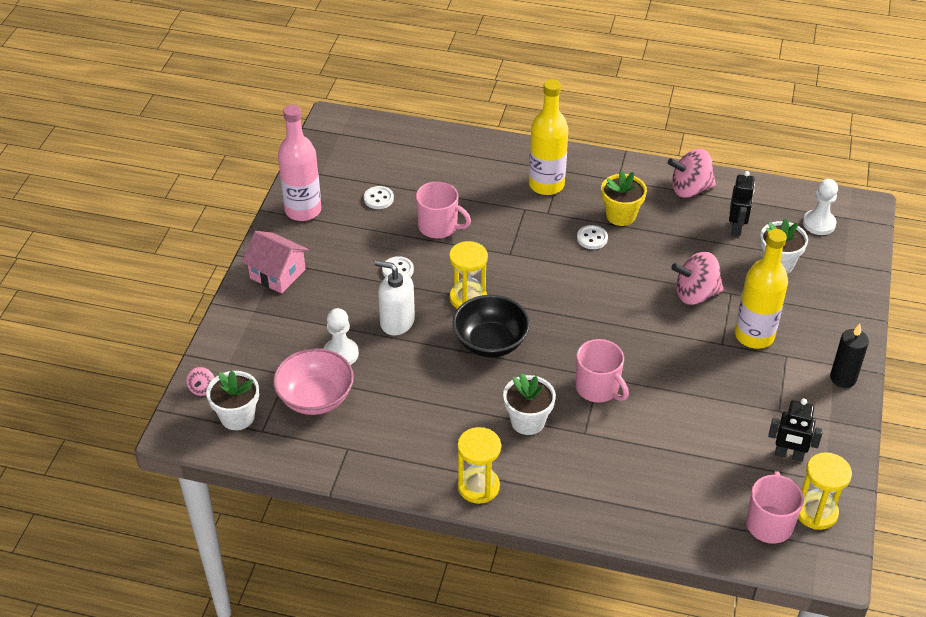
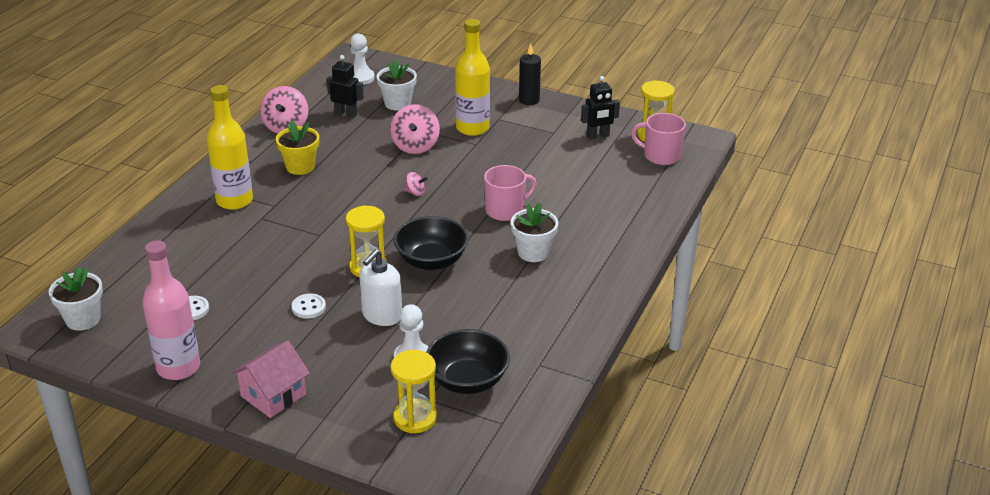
camera: 80 degrees left, 10 degrees down
(202, 389) = (428, 467): pink spinning top -> pink spinning top (415, 192)
(237, 417) = (477, 440): white flower pot -> white flower pot (83, 319)
(315, 398) = (467, 380): pink bowl -> black bowl
(439, 227) = (258, 273): pink mug -> none
(478, 486) = (601, 289): yellow hourglass -> yellow hourglass (415, 418)
(592, 238) = (322, 186): white button -> none
(789, 455) = (598, 136): black robot -> black robot turned 45 degrees clockwise

